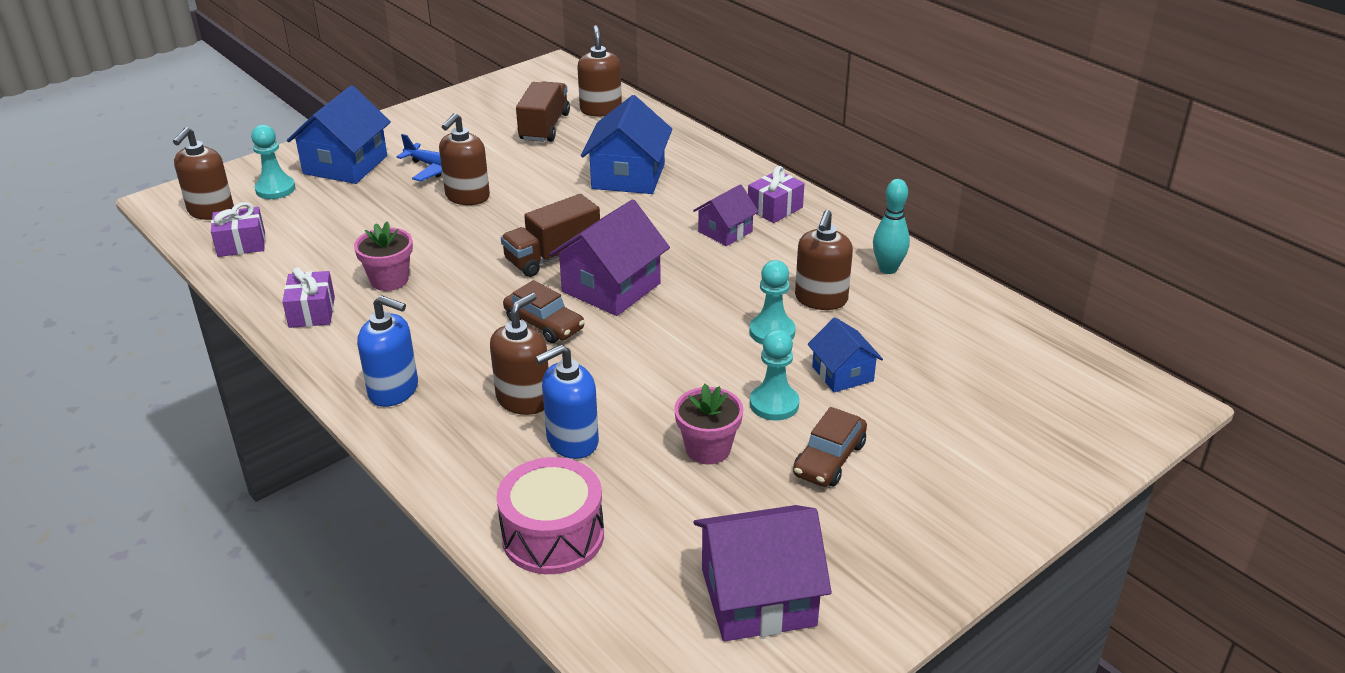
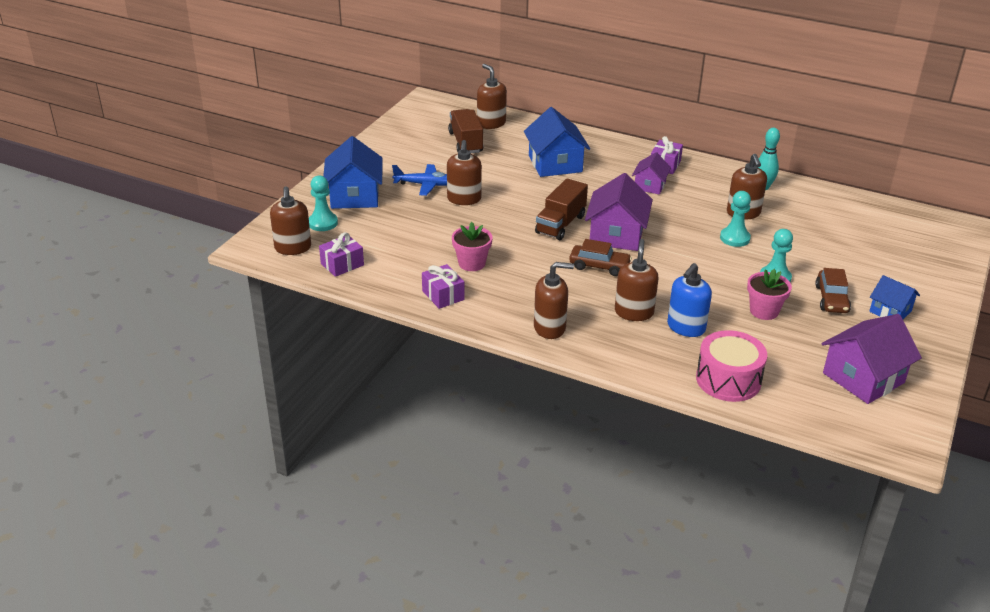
camera: 25 degrees left, 0 degrees up
(394, 390) = (550, 328): blue soap dispenser -> brown soap dispenser
(842, 374) = (795, 252): blue house -> blue house (890, 311)

